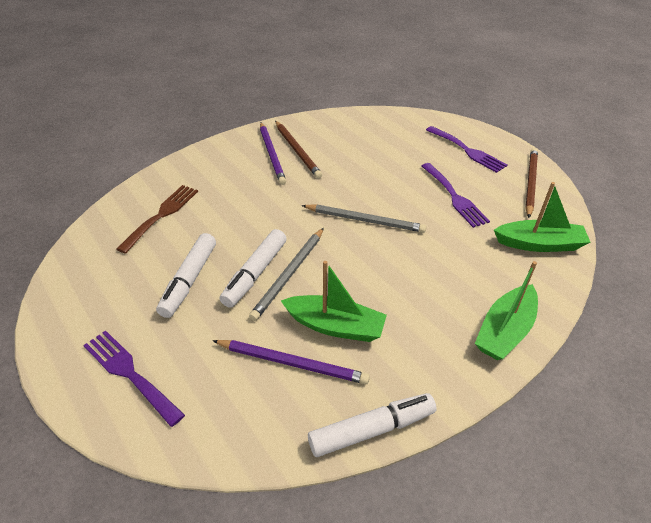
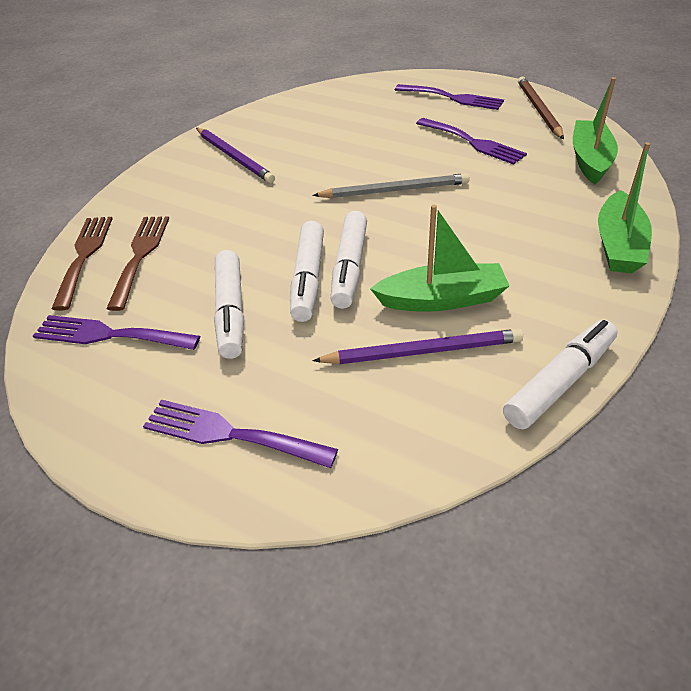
camera: 20 degrees left, 0 degrees up
(106, 269) = (109, 335): none -> purple fork
(129, 203) = (84, 256): none -> brown fork
(289, 274) = (350, 267): grey pencil -> white marker
(297, 151) = (262, 146): brown pencil -> none
(539, 244) = (590, 160): green boat -> green boat turned 60 degrees counterclockwise

